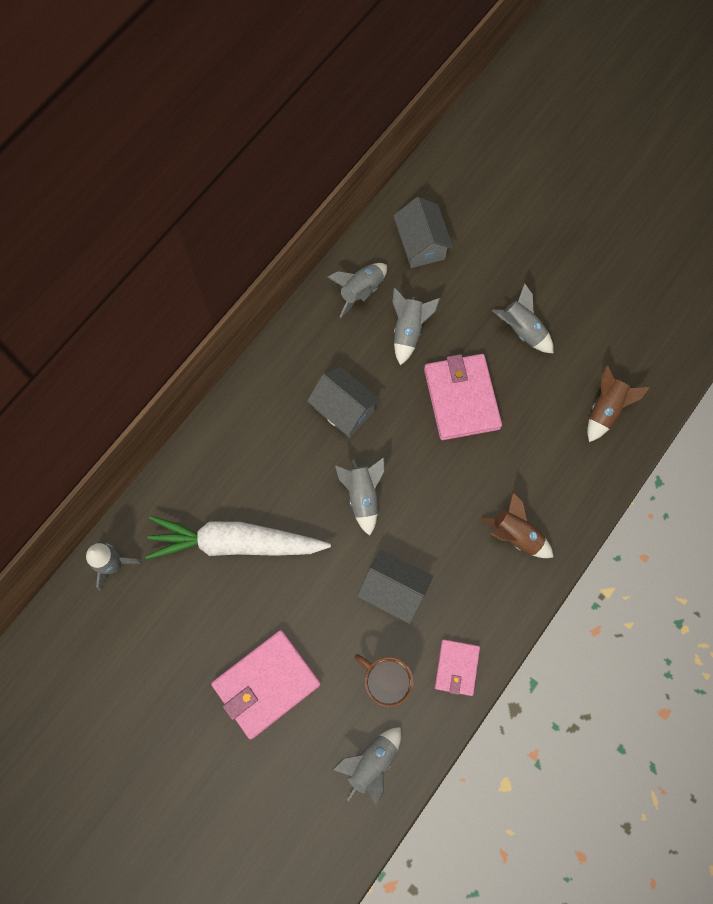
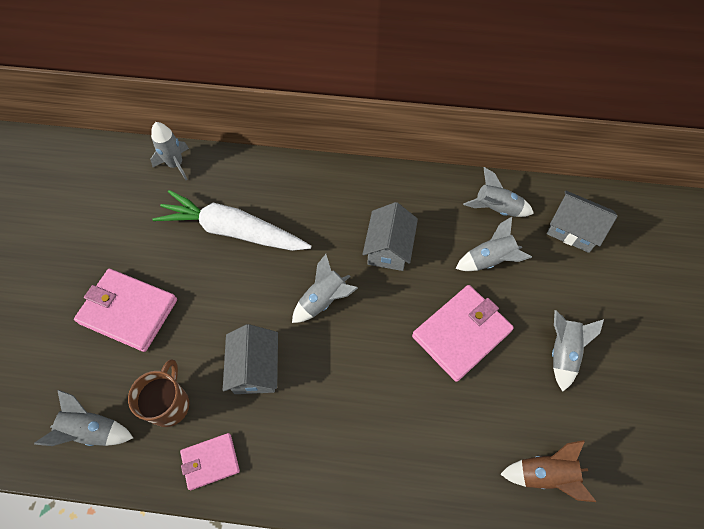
camera: 60 degrees right, 10 degrees down
(236, 543) = (233, 231): white carrot -> white carrot turned 45 degrees counterclockwise
(421, 244) = (573, 230): grey house -> grey house turned 75 degrees clockwise
(516, 535) = (364, 451): brown rocket -> none

